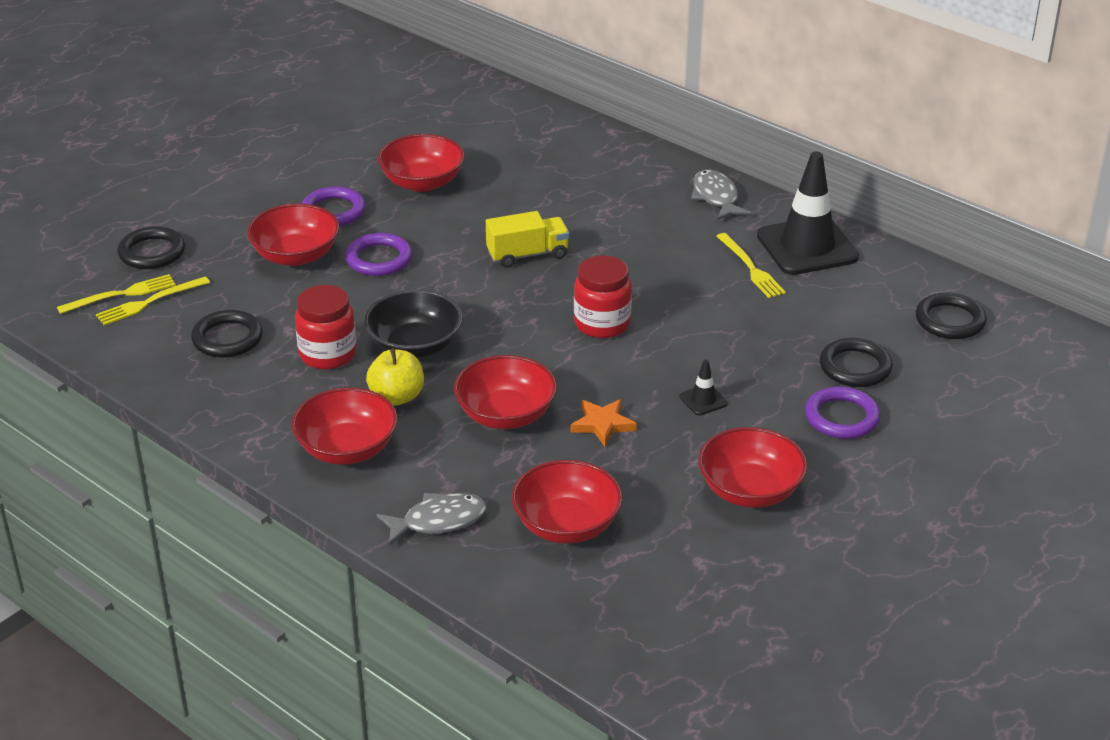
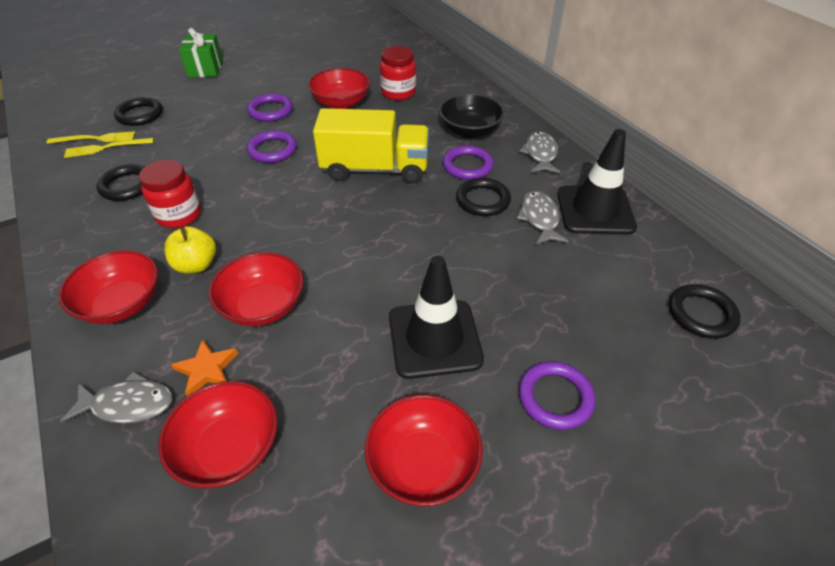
camera: 20 degrees right, 10 degrees up
(184, 172) = (205, 69): none -> green gift
(296, 255) = (222, 135): red bowl -> none
(415, 346) = (243, 224): black bowl -> black bowl (470, 130)
(527, 255) = (375, 169): yellow truck -> yellow truck, size x1.74
(602, 324) = (393, 240): red jar -> red jar (398, 93)
(602, 424) = (333, 339): orange star -> orange star (207, 369)
(637, 228) = (467, 166): none -> purple ring
(703, 400) = (434, 338): black traffic cone -> black traffic cone, size x2.42
(750, 268) = (539, 218): yellow fork -> grey fish
(855, 367) = (591, 341): black ring -> black ring (483, 200)

